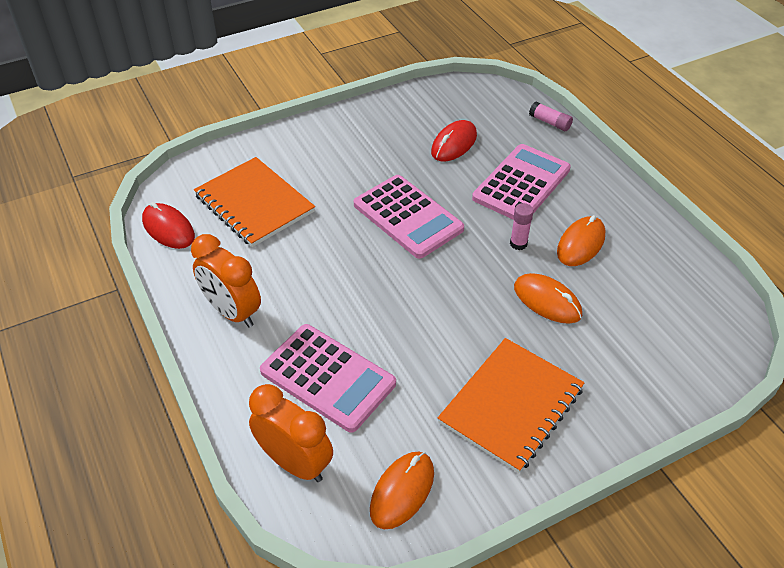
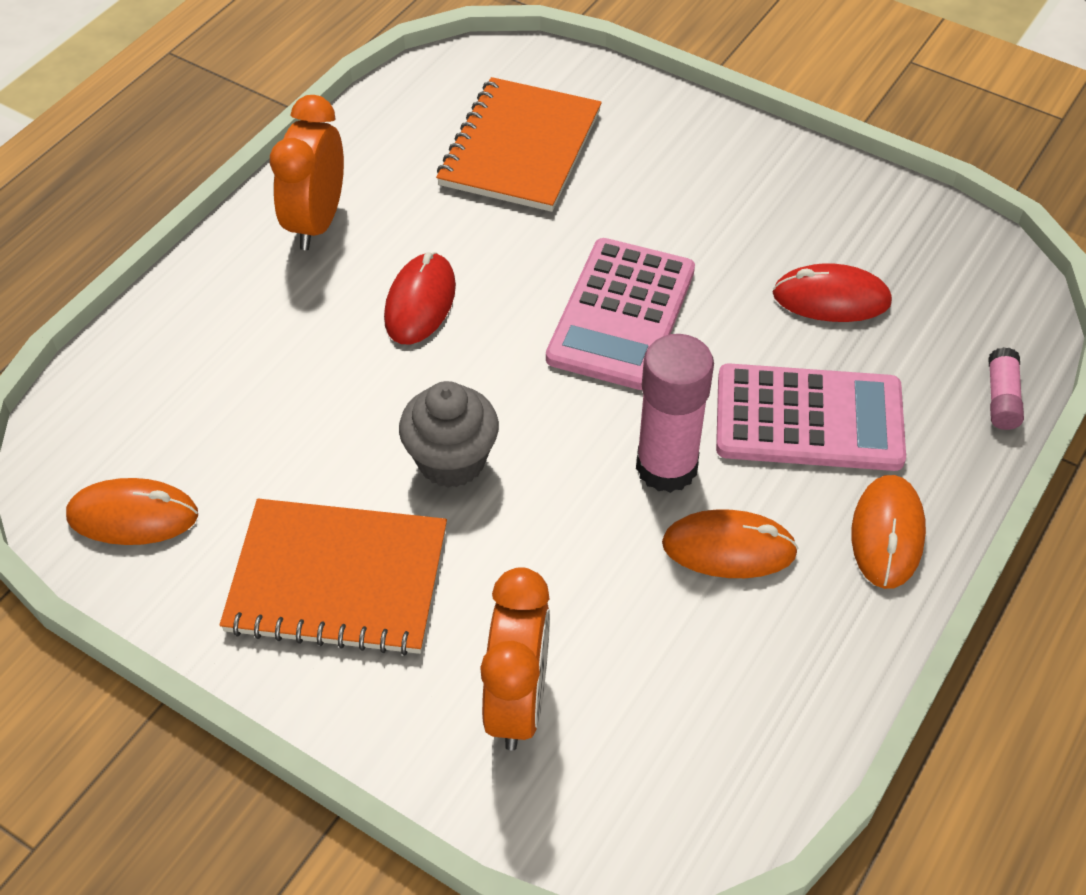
camera: 60 degrees right, 5 degrees up
(168, 229) = (414, 95): red mouse -> red mouse (420, 302)
(295, 463) = (121, 392): orange clock -> orange clock (518, 702)
(328, 377) = (268, 362): pink calculator -> none
(459, 323) = (451, 461): none -> grey cupcake
(518, 244) = (666, 467): pink glue stick -> pink glue stick, size x1.99
(547, 301) = (569, 549): orange mouse -> orange mouse (887, 534)

